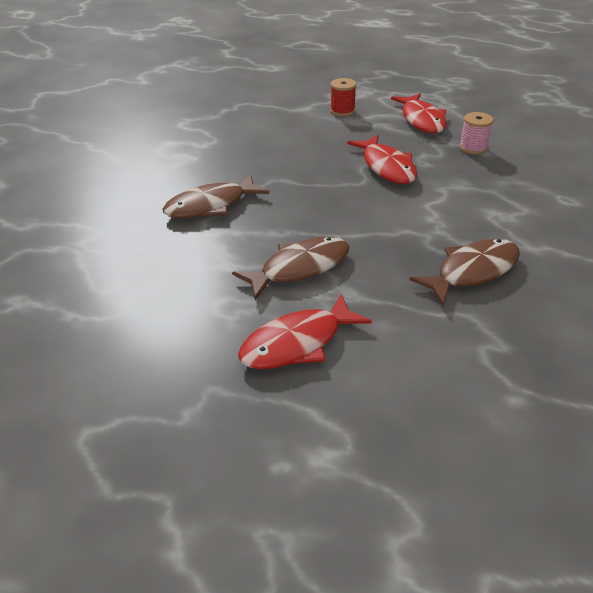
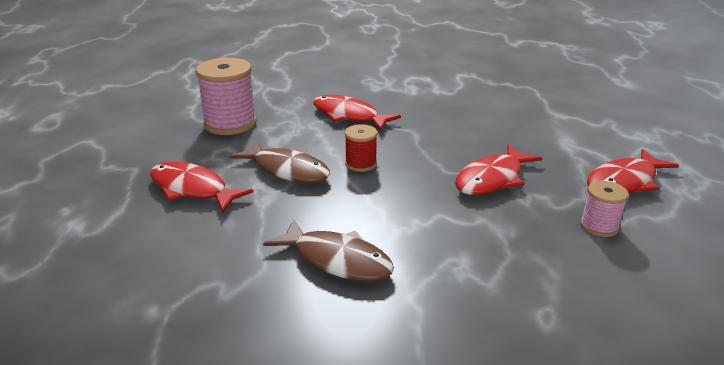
camera: 65 degrees right, 10 degrees down
(154, 289) = (230, 124): none -> pink spool
(211, 205) = (348, 116): brown fish -> red fish
(342, 111) = (581, 134): red spool -> red spool (361, 164)

